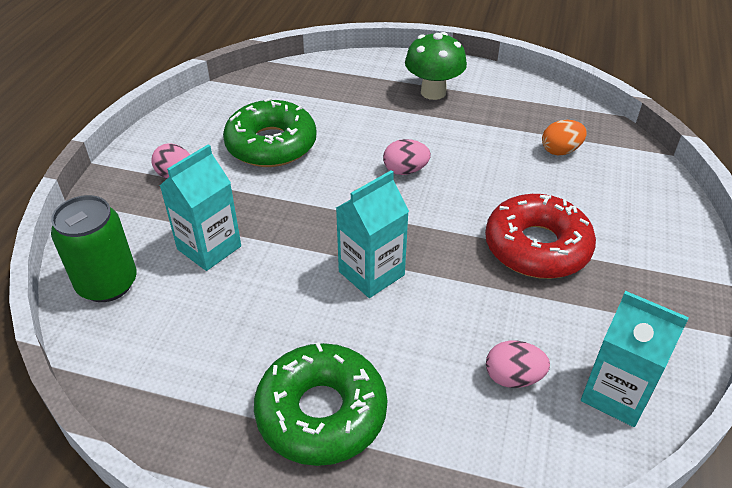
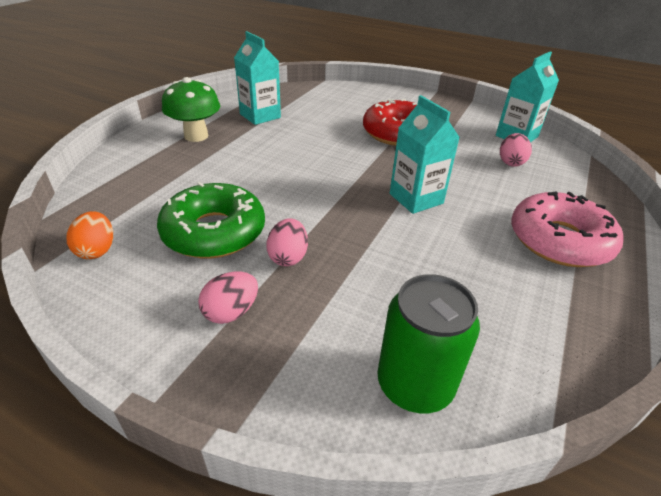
camera: 80 degrees left, 5 degrees down
(209, 248) = (368, 290): turquoise carton -> turquoise carton (260, 116)
(321, 413) = (559, 240): green donut -> pink donut
(405, 170) = (296, 165): pink egg -> pink egg (288, 257)
(560, 151) = (304, 107): orange egg -> orange egg (97, 250)

